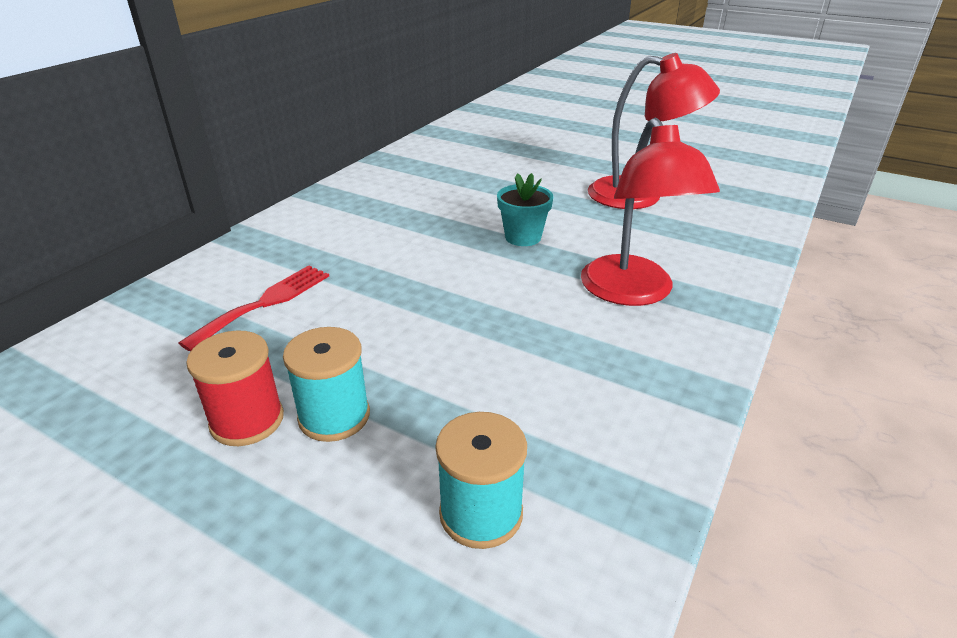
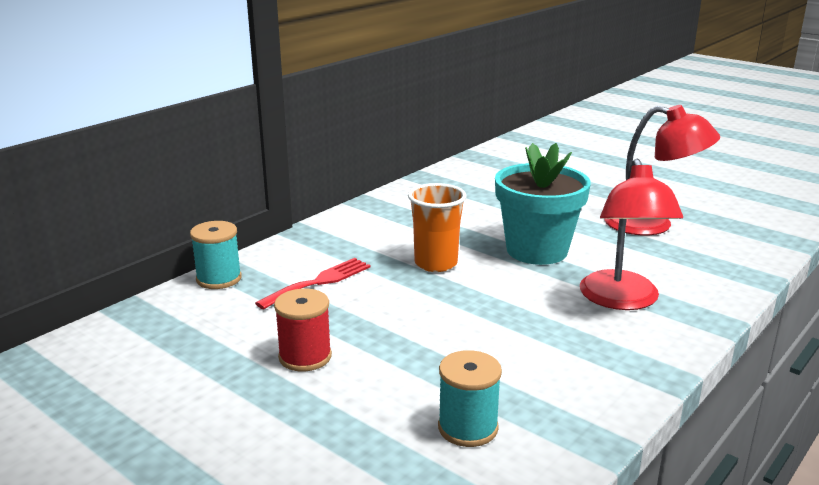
camera: 10 degrees right, 10 degrees down
(334, 416) = (368, 360): turquoise spool -> turquoise spool (219, 279)
(408, 264) = (436, 263): none -> orange cup
(523, 237) = (537, 250): turquoise flower pot -> turquoise flower pot, size x1.94

